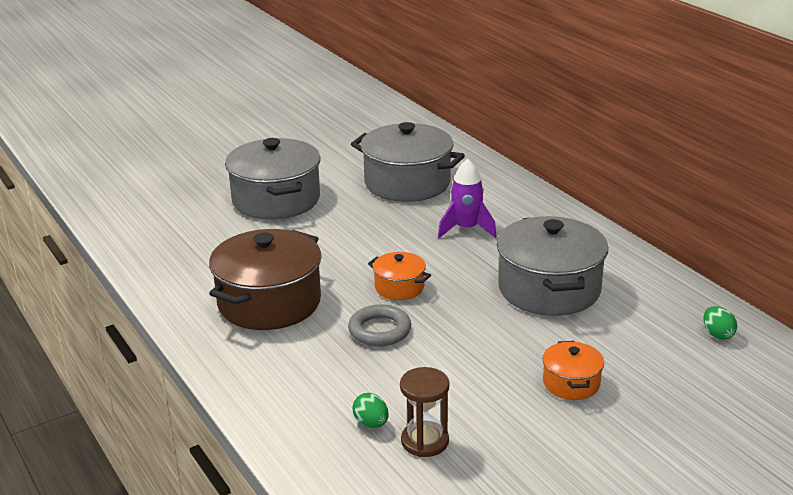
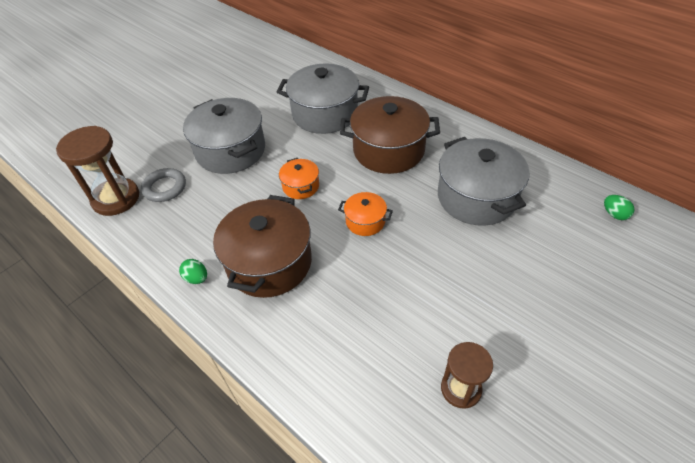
camera: 15 degrees left, 20 degrees up
(128, 221) = (116, 198): none -> brown hourglass
(371, 423) = (409, 380): green egg -> green egg (196, 278)
(380, 330) = (370, 271): grey ring -> grey ring (165, 188)
(466, 229) = (388, 150): purple rocket -> brown pot
(571, 383) = (539, 291): orange pot -> orange pot (301, 186)

